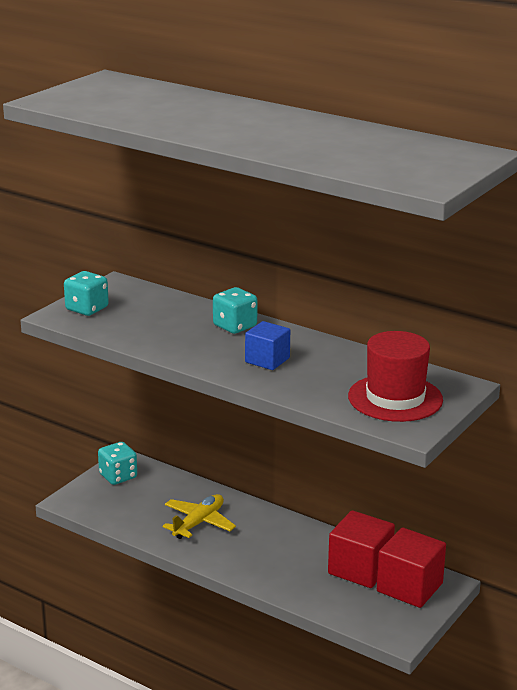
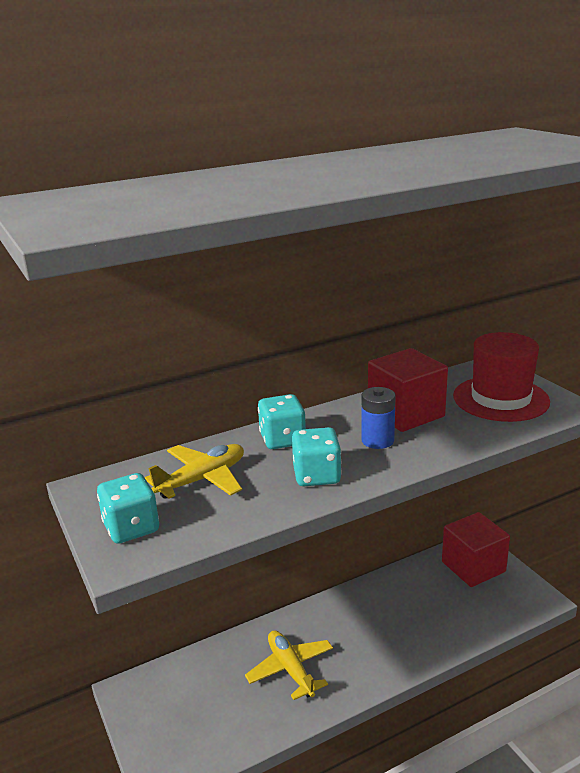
camera: 60 degrees left, 0 degrees up
(118, 476) = (150, 708): turquoise dice -> turquoise dice (316, 476)
(157, 314) = (202, 479): none -> yellow plane
(267, 360) = (377, 440): blue cube -> blue battery
(360, 569) = (432, 585): red cube -> red cube (405, 413)

